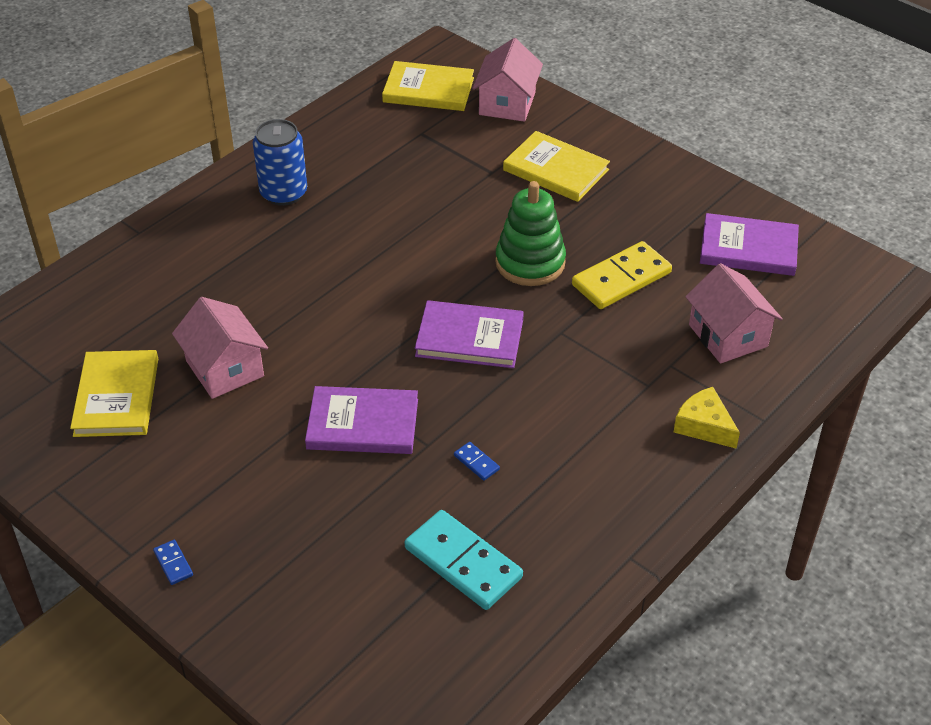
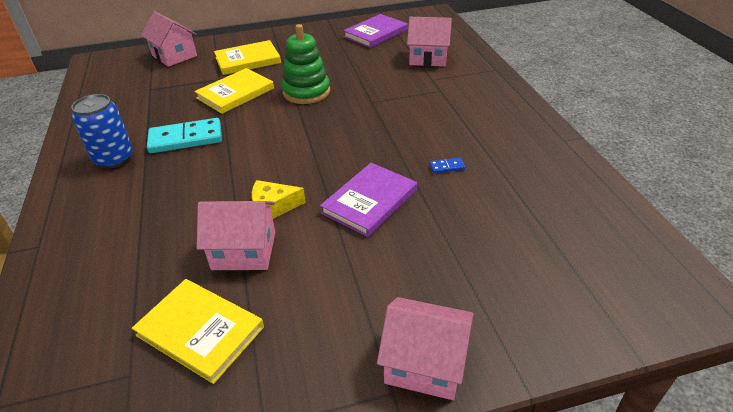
camera: 55 degrees left, 5 degrees down
(173, 563) = (425, 363): blue domino -> pink house
(428, 90) = (120, 74): yellow book -> yellow book (235, 93)
(463, 563) = (528, 203): turquoise domino -> turquoise domino (186, 139)
(469, 338) = (340, 132): purple book -> none
(621, 279) = (354, 71): yellow domino -> none
(704, 426) = (484, 85): yellow cheese -> yellow cheese (273, 207)

